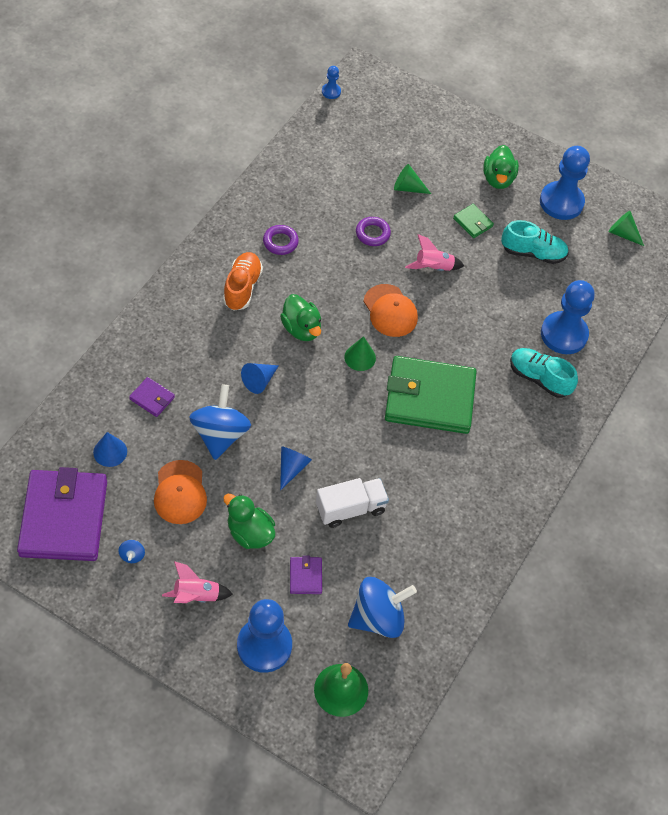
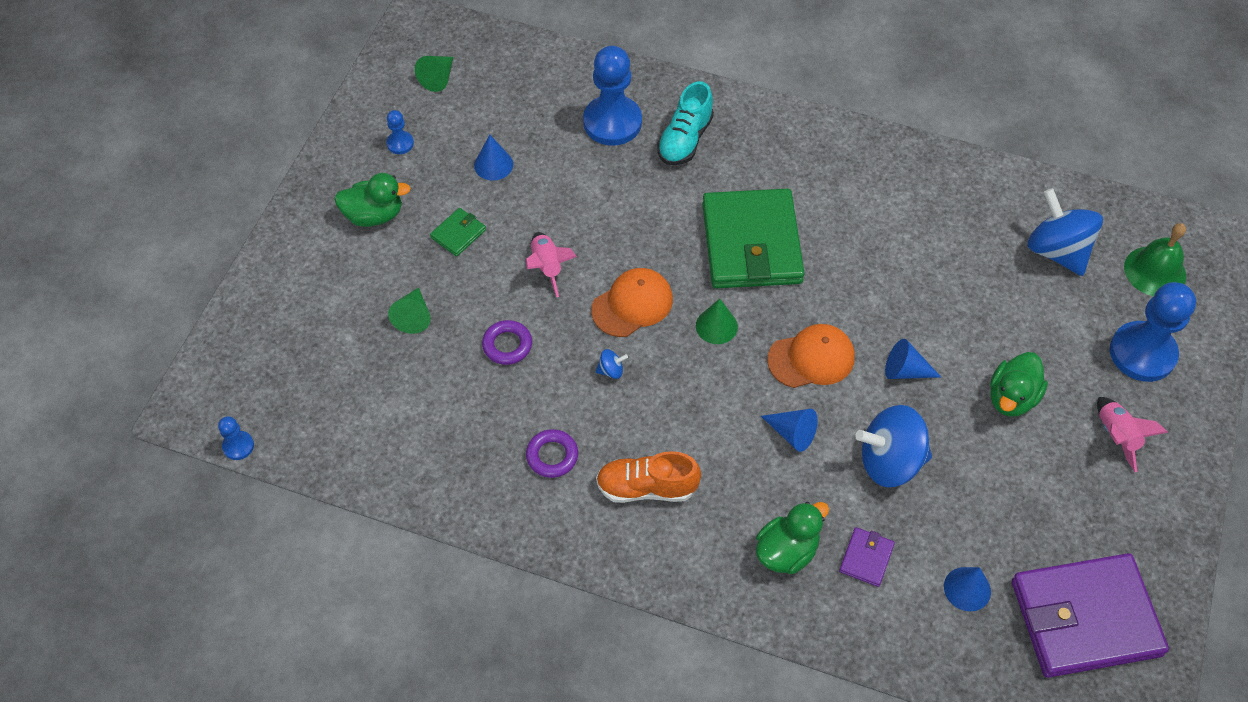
camera: 95 degrees left, 0 degrees up
(132, 555) = (1098, 521): blue spinning top -> blue spinning top (611, 370)
(180, 492) = (990, 488): orange cap -> orange cap (811, 358)
(301, 329) = (693, 401): green duck -> green duck (786, 551)
(305, 576) = (1040, 329): purple wallet -> none
(350, 509) = (935, 299): white truck -> none
(533, 253) = (493, 165): turquoise shoe -> blue cone
(561, 202) = (400, 143): blue pawn -> blue pawn, size x0.45

